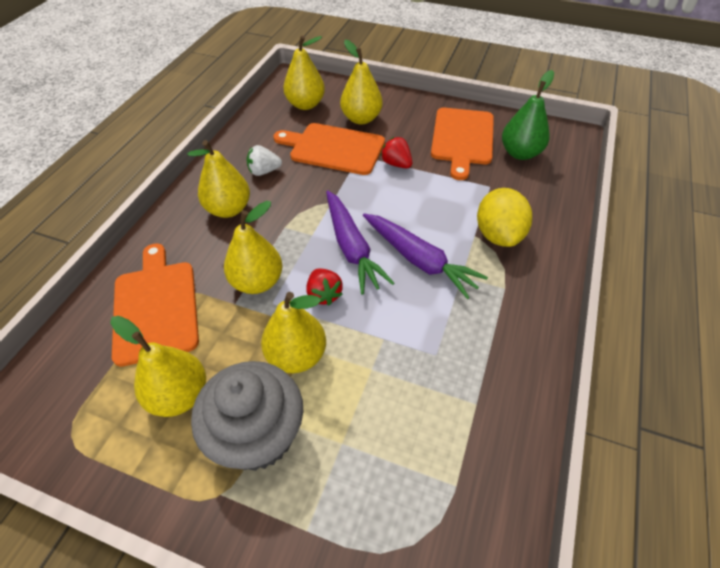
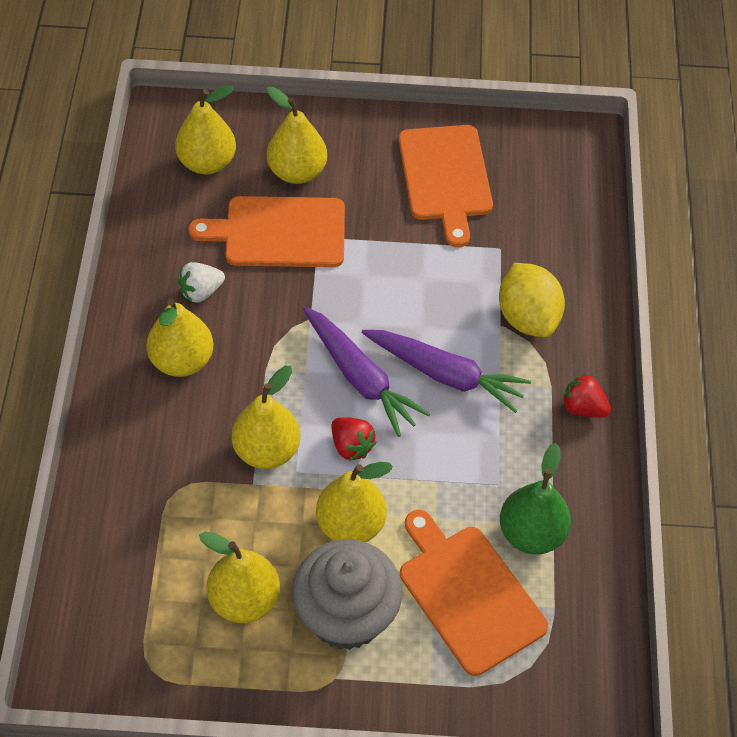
camera: 20 degrees left, 5 degrees up
(156, 307) = (162, 512): orange cutting board -> orange cutting board (468, 594)
(396, 164) = (372, 239): red strawberry -> red strawberry (583, 408)
(520, 153) = (526, 186): green pear -> green pear (531, 533)

